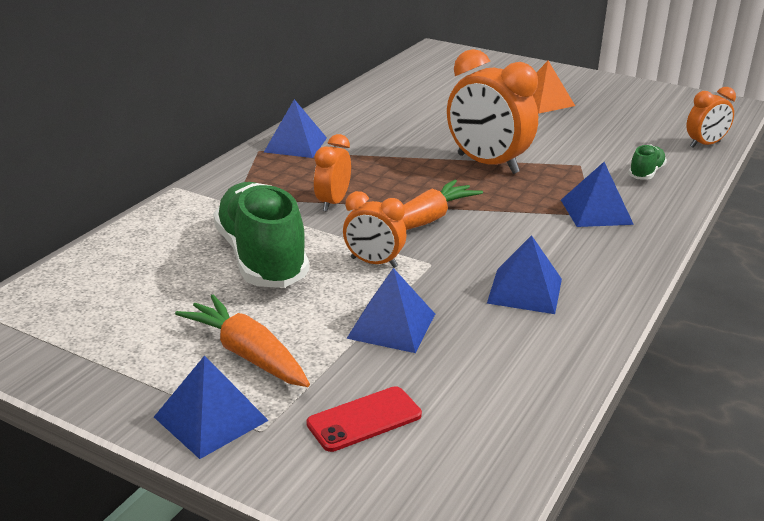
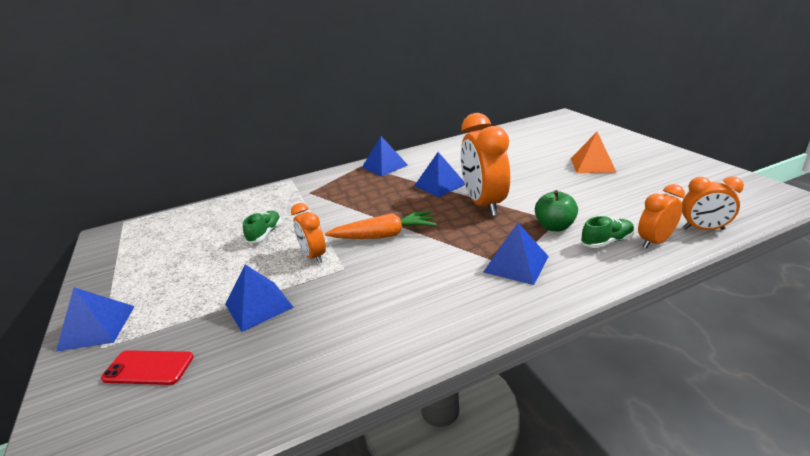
camera: 40 degrees right, 0 degrees up
(247, 354) = (170, 293): orange carrot -> none
(261, 258) = (265, 233): green shoe -> green shoe, size x0.44
(332, 203) = (350, 208): orange clock -> orange clock (654, 241)
(525, 290) = (372, 312): blue pyramid -> blue pyramid (440, 185)
(586, 170) = (554, 226): none -> green apple

